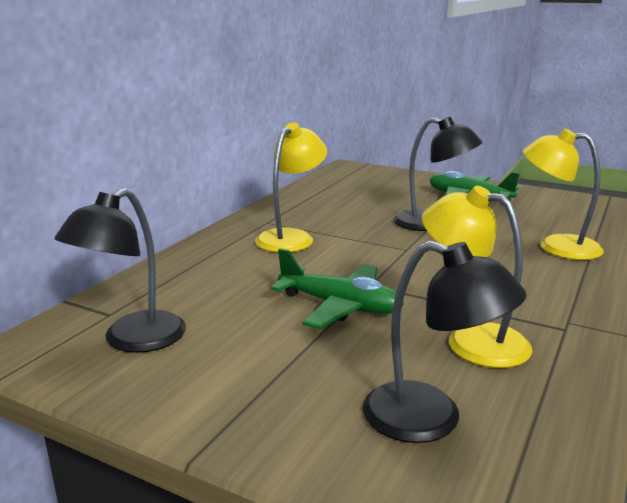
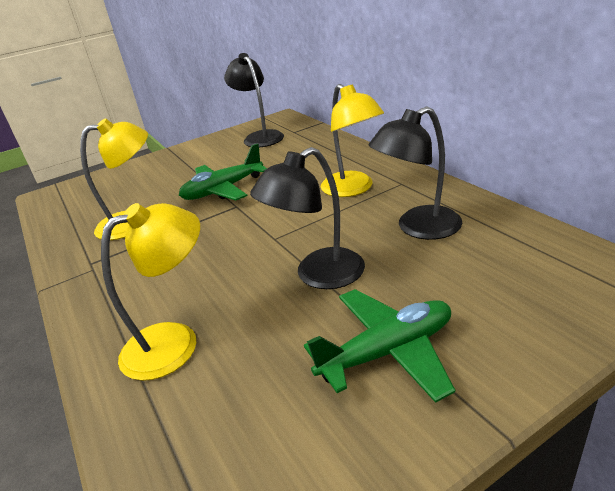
camera: 125 degrees right, 10 degrees up
(431, 419) = (110, 193): black lamp -> black lamp (418, 228)

